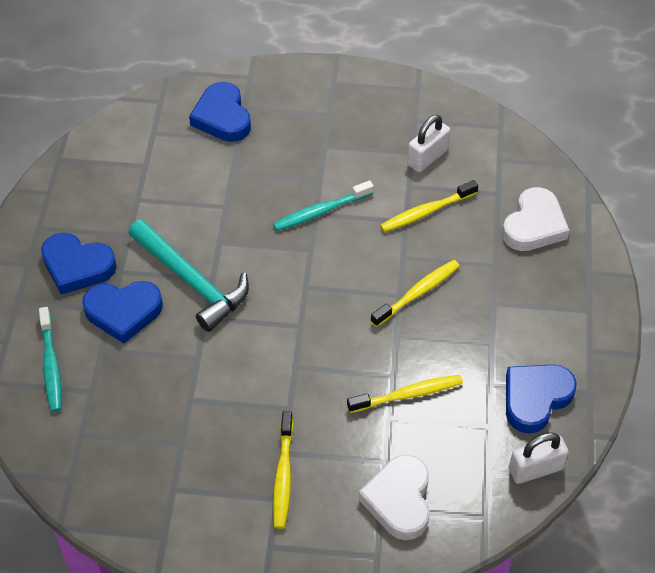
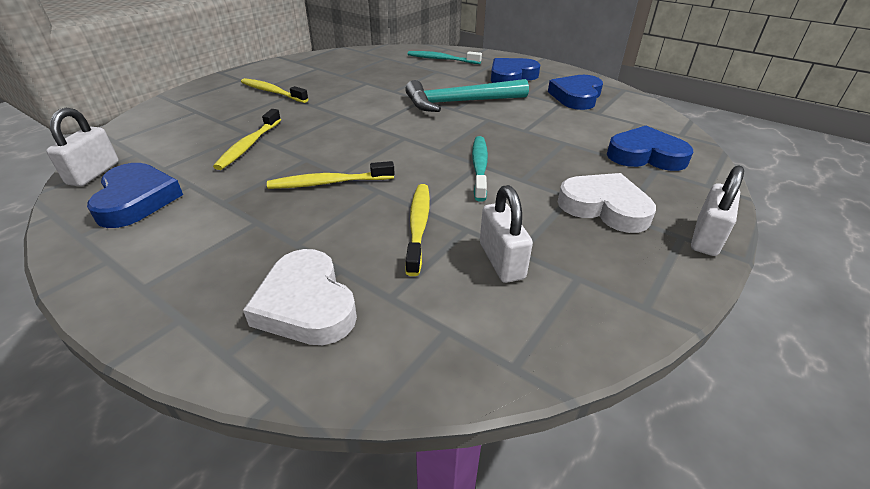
camera: 120 degrees right, 15 degrees down
(123, 312) = (458, 80): blue heart -> blue heart (576, 97)
(326, 72) = (706, 237): none -> white padlock
(399, 500) = (188, 117): white heart -> white heart (604, 207)
(417, 293) = (329, 183): yellow toothbrush -> yellow toothbrush turned 90 degrees clockwise

